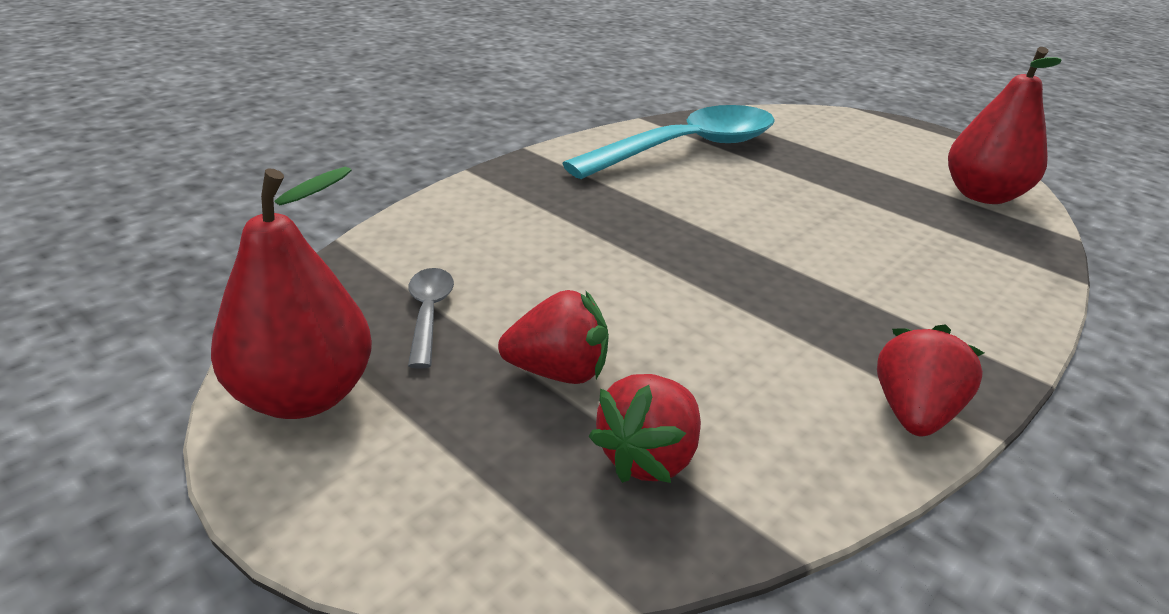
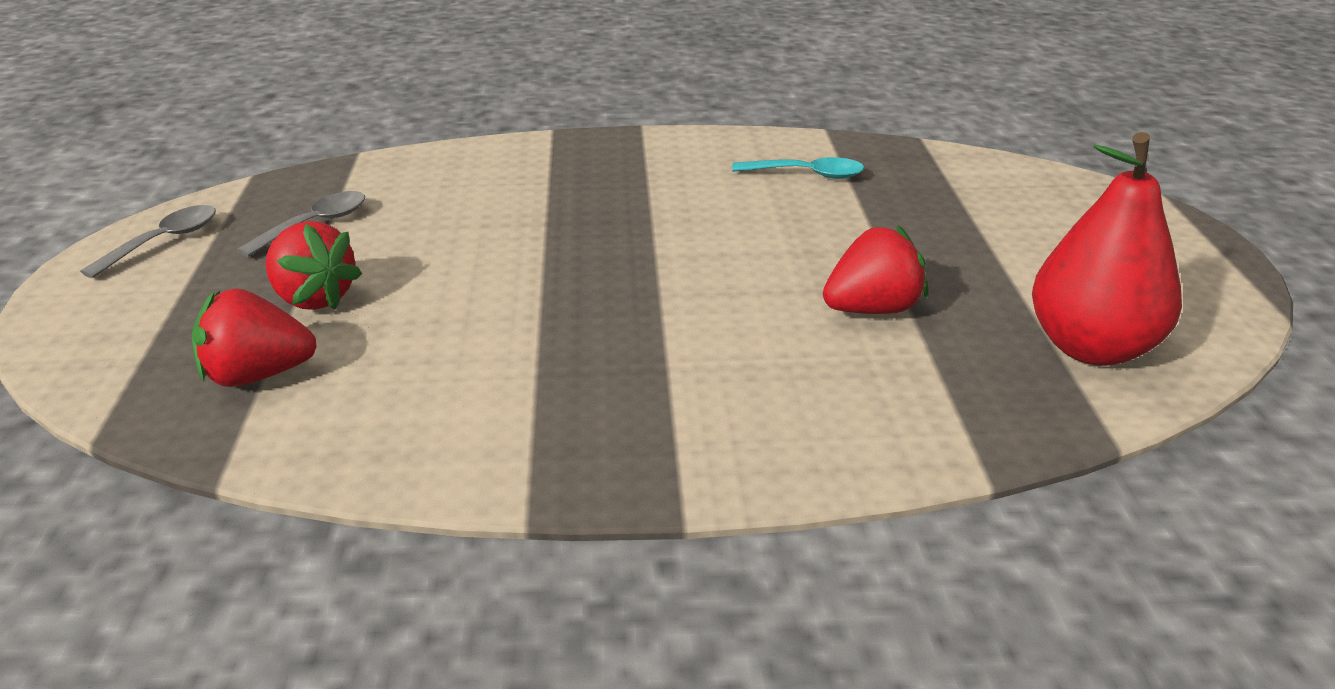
camera: 45 degrees right, 0 degrees up
(304, 396) = (163, 241): red pear -> grey spoon
(688, 149) = (807, 174): turquoise spoon -> turquoise spoon, size x0.41
(913, 413) = (494, 462): red strawberry -> red strawberry (872, 309)

